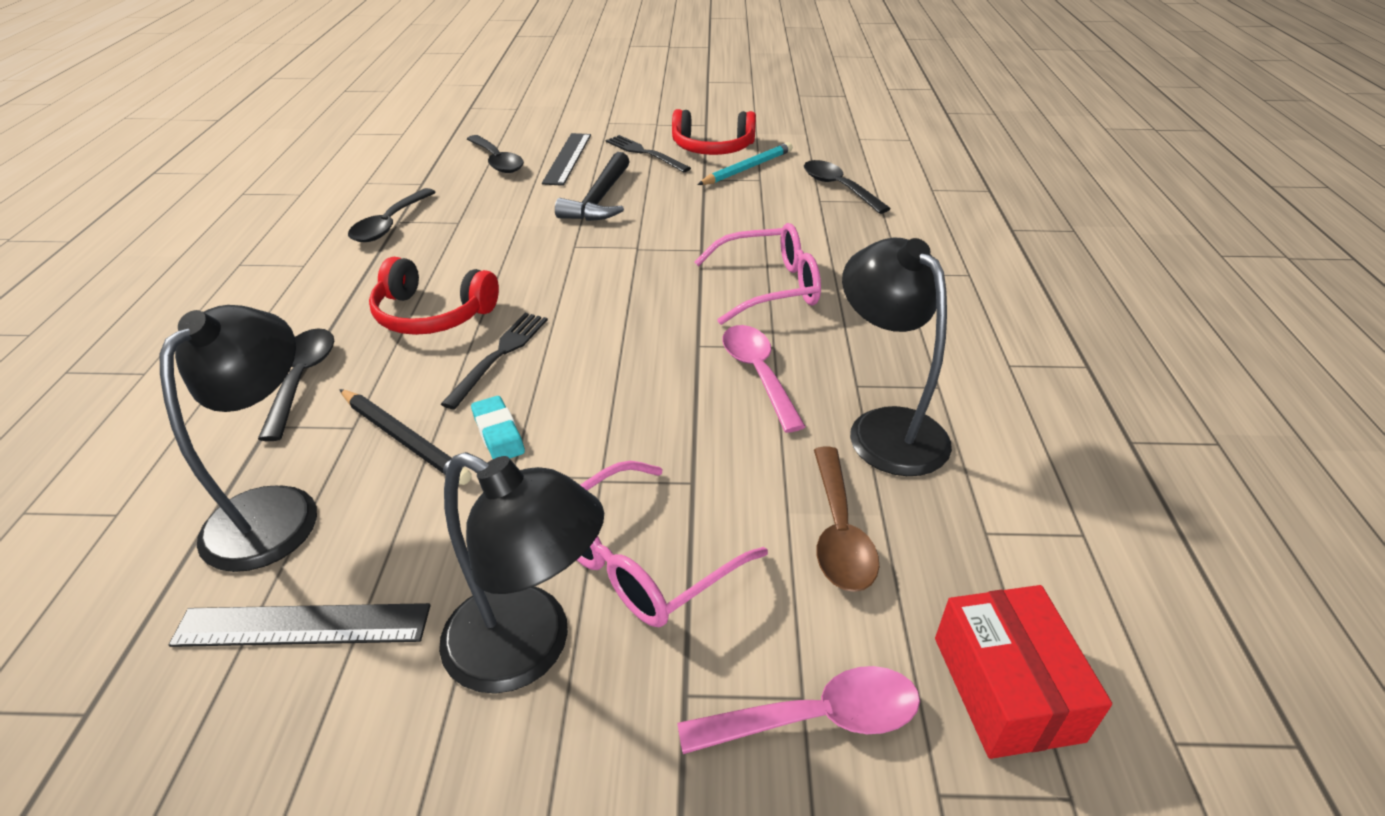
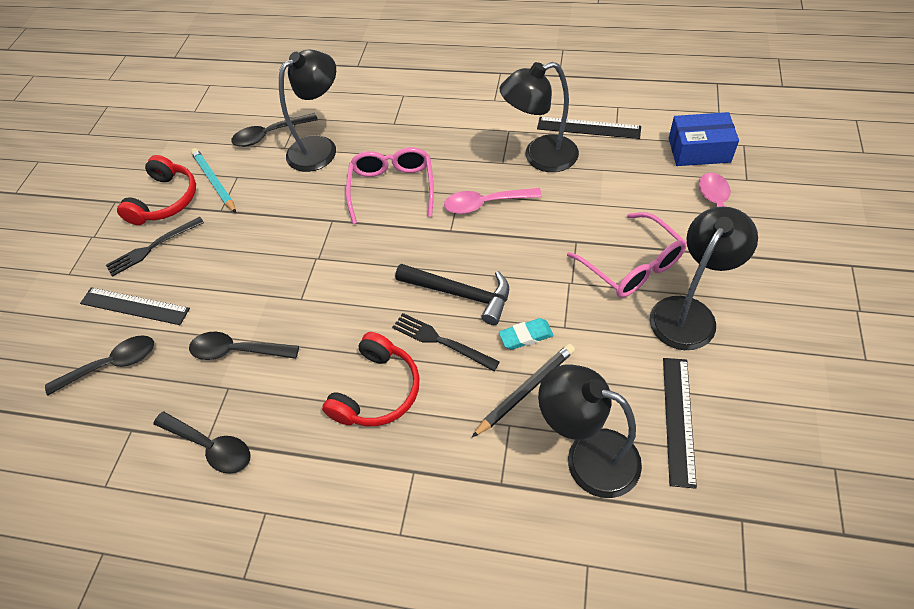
camera: 75 degrees left, 15 degrees up
(302, 379) = (447, 472): black spoon -> black spoon (237, 351)
(600, 199) = (227, 281): black hammer -> black hammer (460, 294)
(829, 224) = (320, 147): none -> black lamp
(839, 532) = (614, 187): brown spoon -> none
(993, 489) = (588, 128): none -> black ruler
(1007, 688) = (699, 150): red box -> blue box

